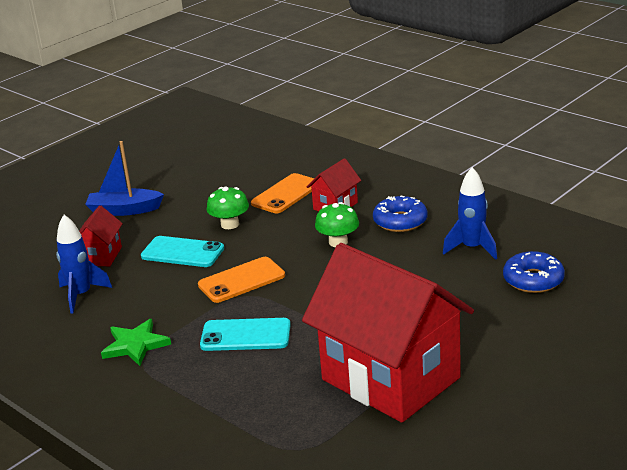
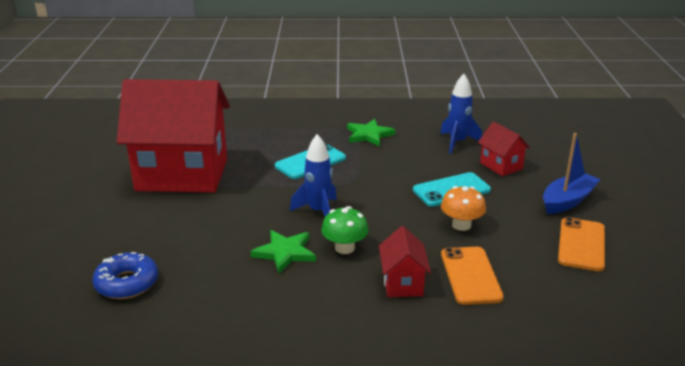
camera: 135 degrees right, 0 degrees up
(230, 224) = (461, 225): green mushroom -> orange mushroom
(241, 280) = (371, 189): orange phone -> orange phone (581, 244)
(386, 256) = (285, 252): none -> green star
(400, 221) = (316, 293): blue donut -> none
(472, 248) = (212, 293): blue rocket -> blue rocket (318, 212)

